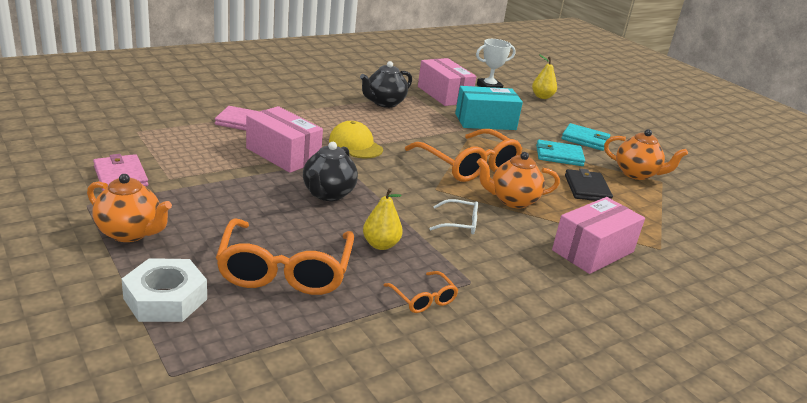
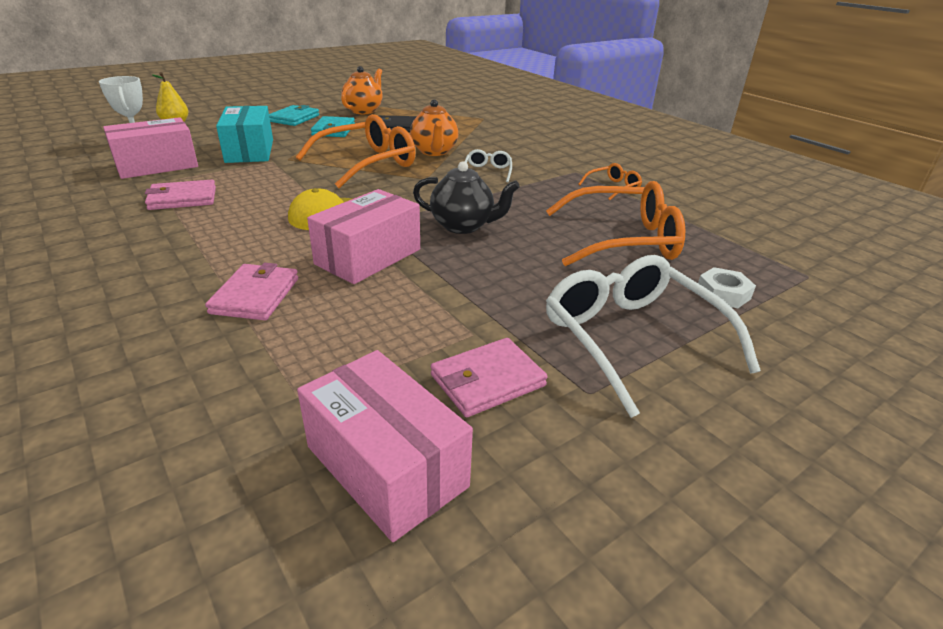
camera: 90 degrees left, 5 degrees up
(130, 233) = (631, 338): orange teapot -> white glasses
(165, 299) = (723, 294): white nut -> white nut, size x0.62
(380, 245) = (547, 201): yellow pear -> none
(384, 103) = (182, 198): black teapot -> pink wallet
(593, 251) = (501, 135): pink box -> pink box (386, 466)

